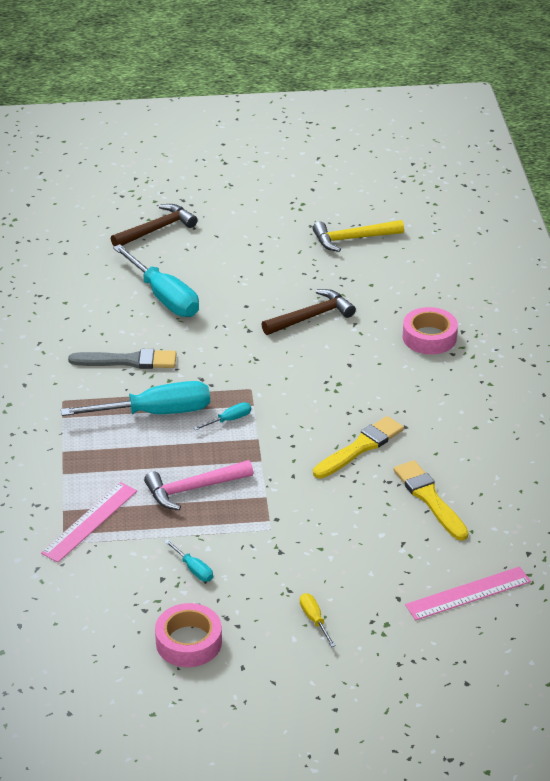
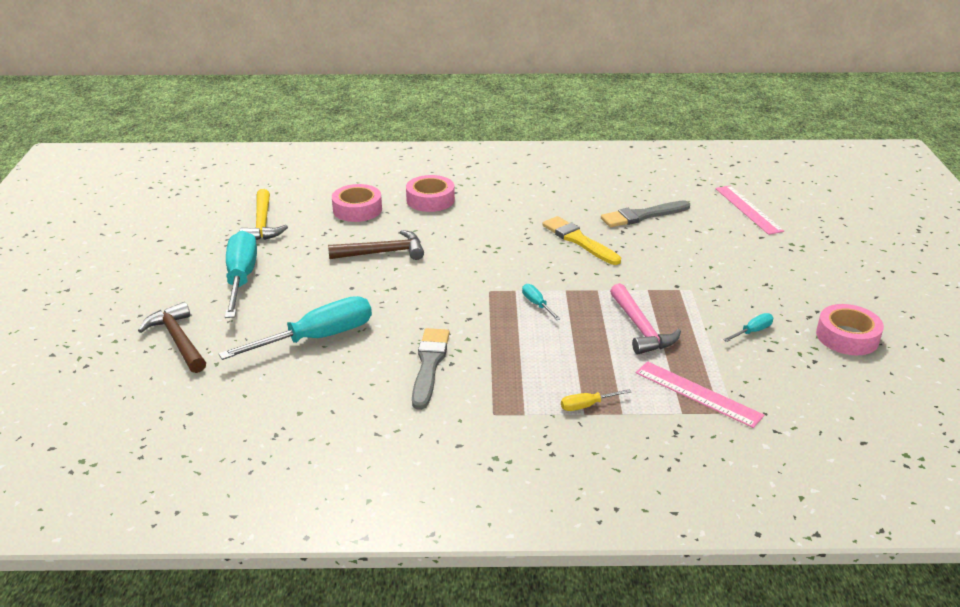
camera: 85 degrees left, 5 degrees down
(155, 413) = (522, 348): turquoise screwdriver -> turquoise screwdriver (241, 278)
(311, 317) = (382, 253): brown hammer -> brown hammer turned 105 degrees clockwise
(314, 620) = (798, 274): yellow screwdriver -> yellow screwdriver (587, 405)
(396, 291) = (357, 209): none -> pink tape
(429, 498) = (642, 216): yellow brush -> grey brush

